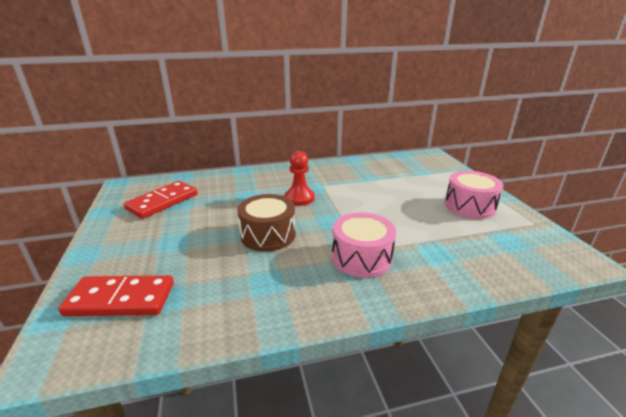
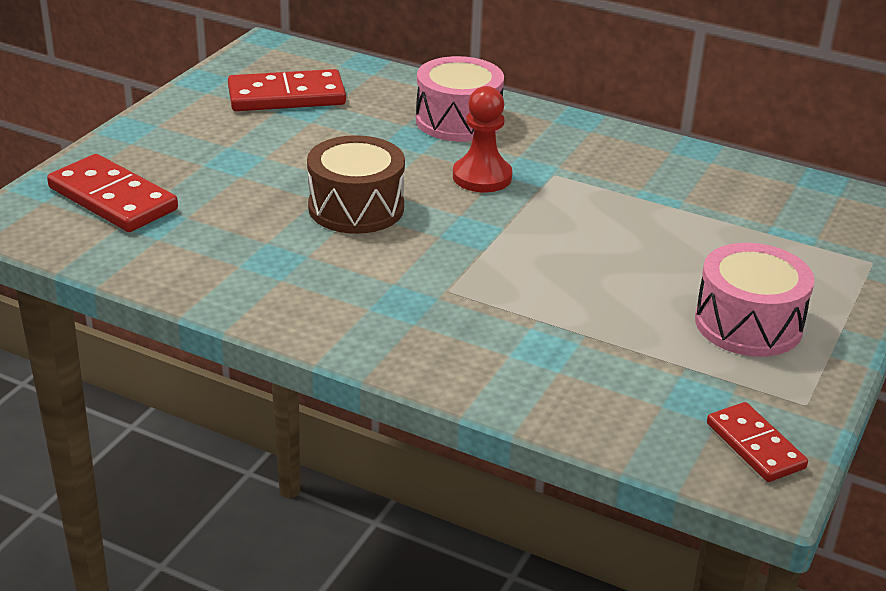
camera: 40 degrees right, 5 degrees up
(361, 257) = (429, 296): pink drum -> pink drum (458, 120)
(556, 248) = (755, 446): none -> red domino

